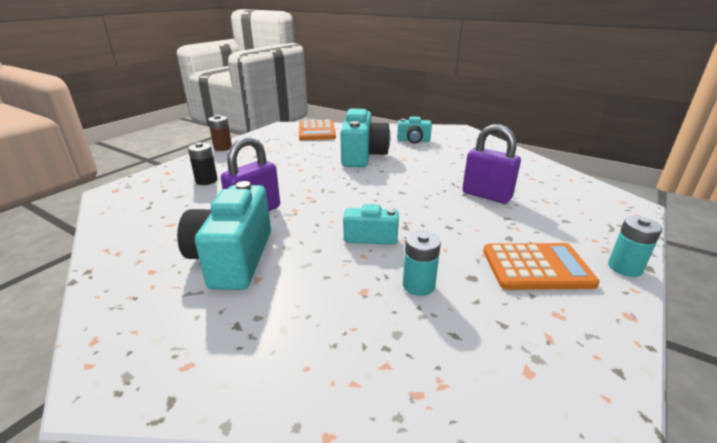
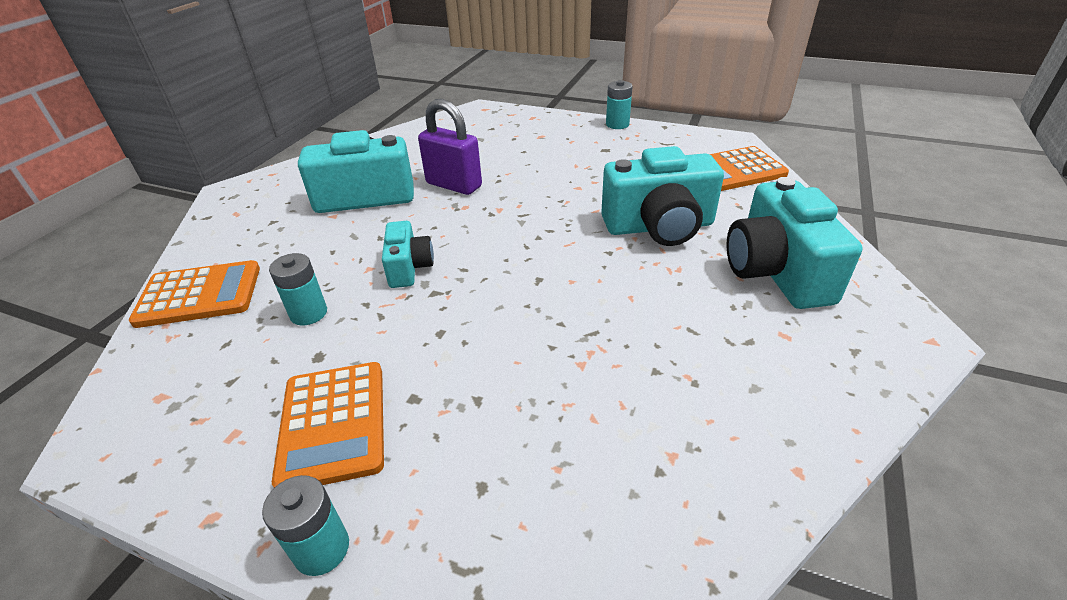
camera: 80 degrees right, 10 degrees up
(206, 180) = (520, 141): black battery -> none
(223, 148) = (617, 124): brown battery -> turquoise battery
(369, 371) = (199, 295): none -> orange calculator
(413, 140) = (776, 272): turquoise camera -> turquoise camera, size x1.81
(486, 195) = (556, 375): purple padlock -> none

